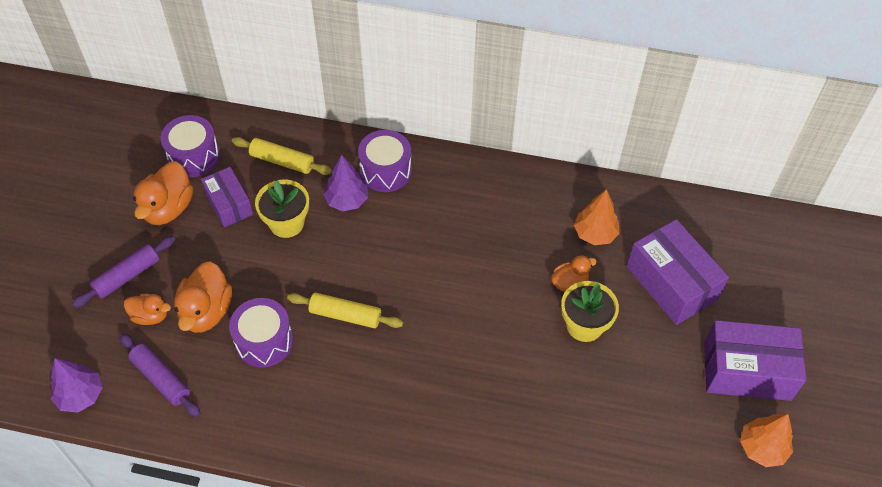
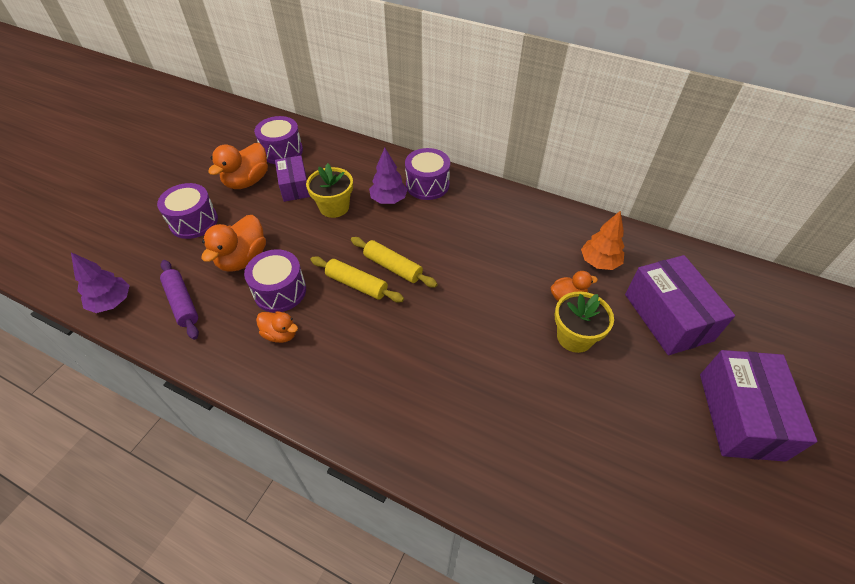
camera: 15 degrees right, 5 degrees down
(127, 276) = (194, 221): purple rolling pin -> purple drum
(150, 316) = (197, 253): orange duck -> orange duck (280, 334)
(282, 161) = (347, 165): yellow rolling pin -> yellow rolling pin (393, 267)
(747, 371) = (740, 415): purple box -> purple box turned 75 degrees clockwise
(762, 448) = (753, 502): orange tree -> none

